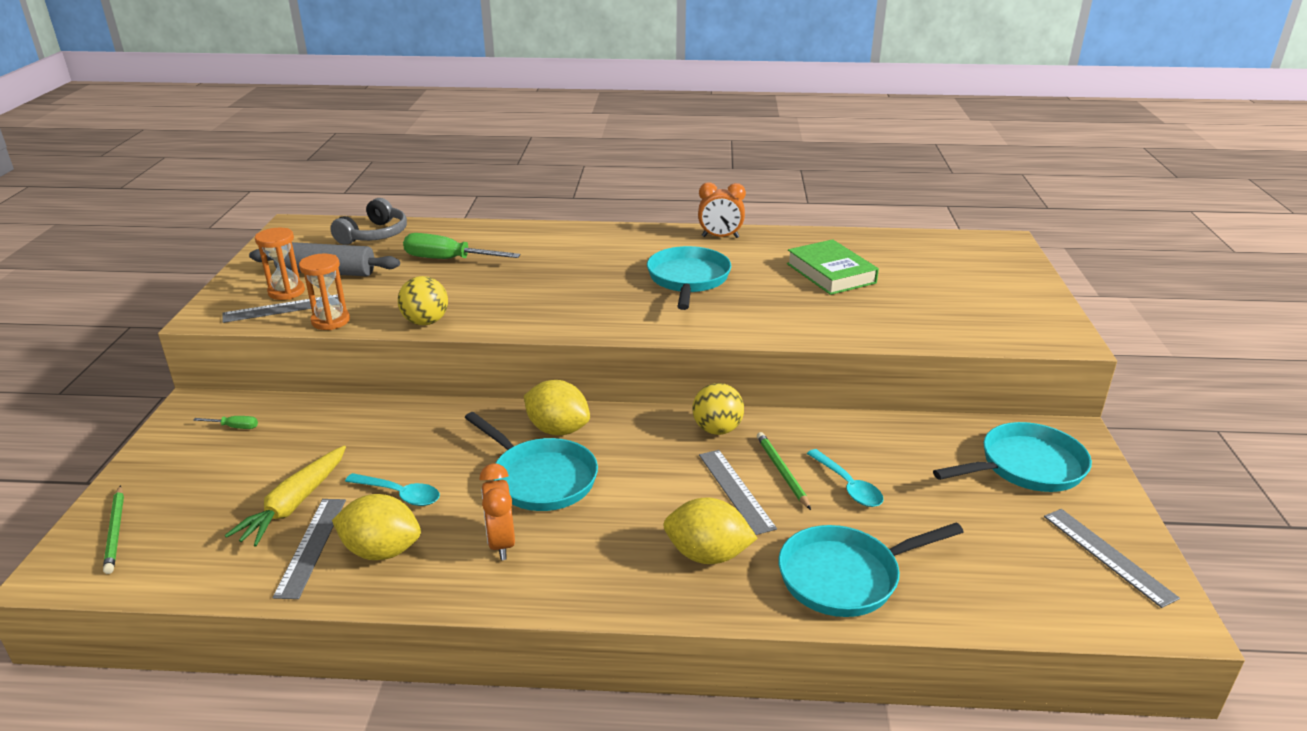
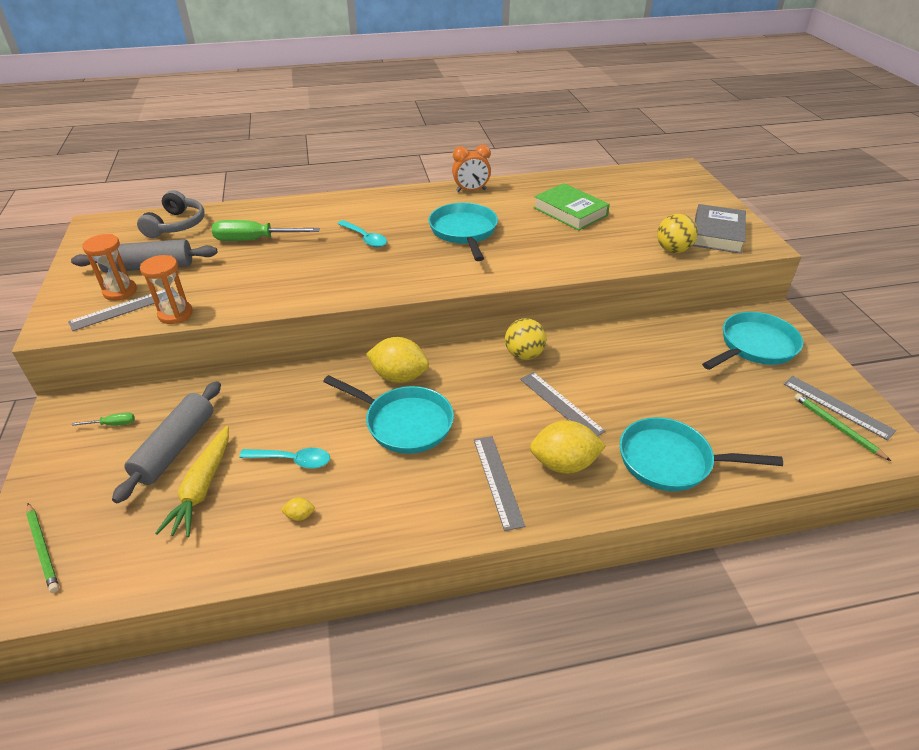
camera: 15 degrees left, 10 degrees up
(286, 460) = (176, 448): none -> grey rolling pin
(311, 546) = (235, 524): grey ruler -> grey ruler (497, 480)
(381, 551) = (300, 516): yellow lemon -> yellow lemon, size x0.41
(426, 322) = (263, 302): yellow ball -> yellow ball (673, 250)
(501, 543) = (398, 487): orange clock -> none
(781, 471) = (587, 382): green pencil -> green pencil (837, 427)
(845, 576) = (671, 461): turquoise pan -> turquoise pan turned 45 degrees clockwise
(848, 486) = (640, 385): turquoise spoon -> turquoise spoon (365, 238)
(1012, 320) = (717, 234): none -> grey book

